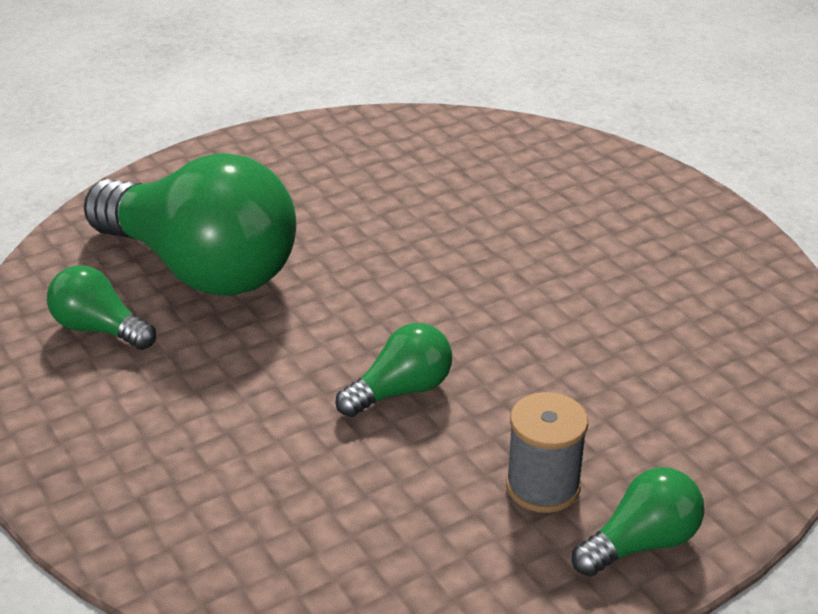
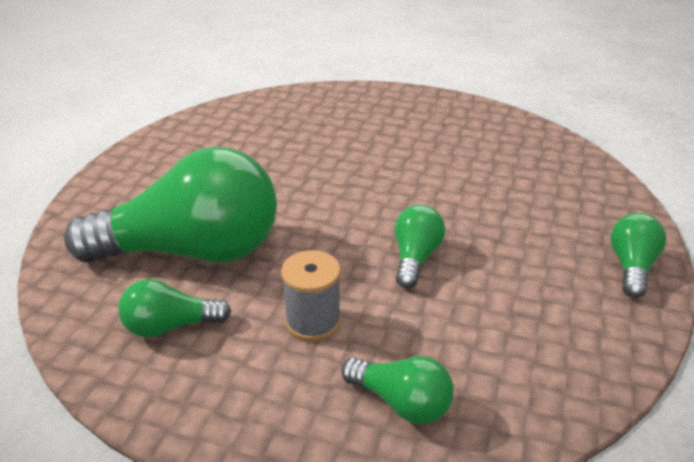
camera: 40 degrees left, 0 degrees up
(195, 512) = (401, 402): none -> green light bulb
(543, 486) = (553, 266): grey spool -> grey spool (313, 321)

